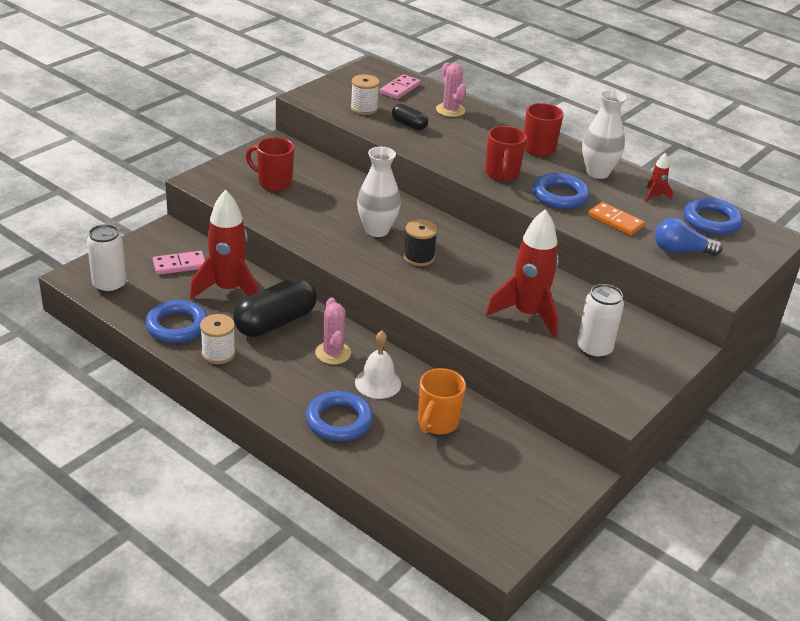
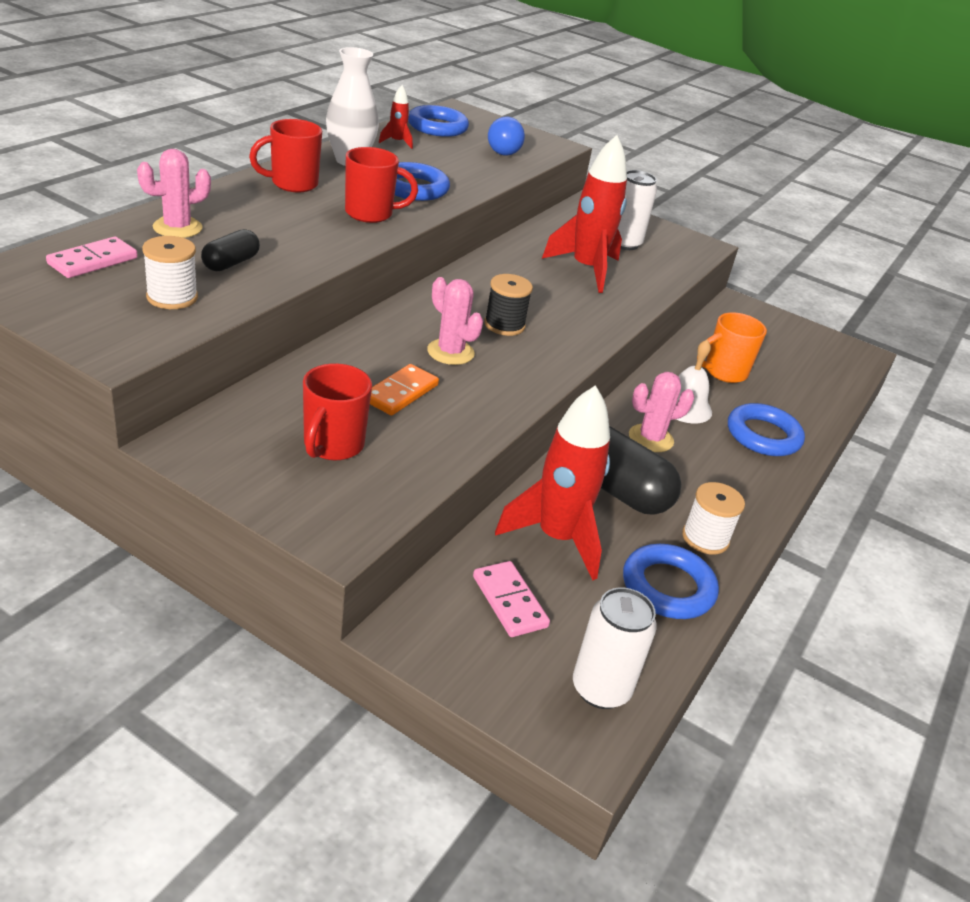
camera: 100 degrees left, 0 degrees up
(377, 230) = (450, 352): white vase -> pink cactus
(400, 89) = (93, 261): pink domino -> pink domino turned 75 degrees counterclockwise
(437, 423) = (724, 372): orange mug -> orange mug turned 135 degrees clockwise
(615, 221) = (458, 168): orange domino -> orange domino (400, 393)

